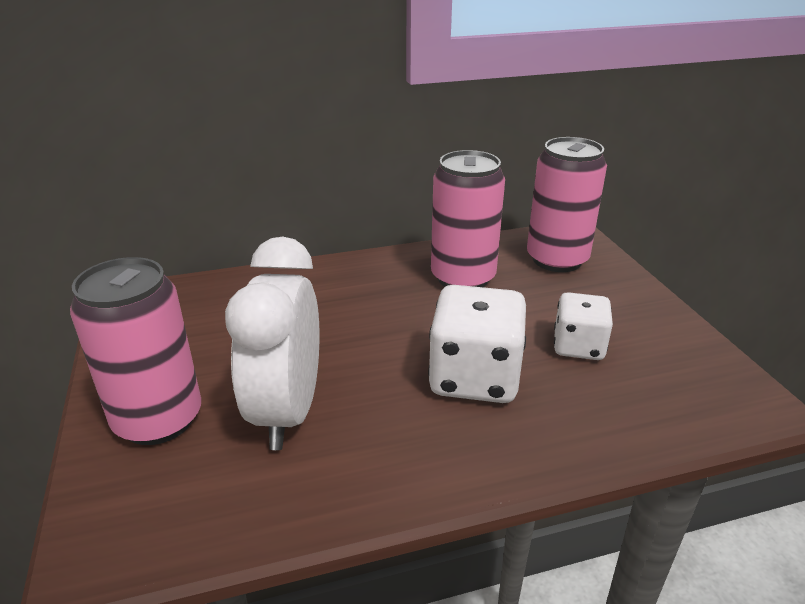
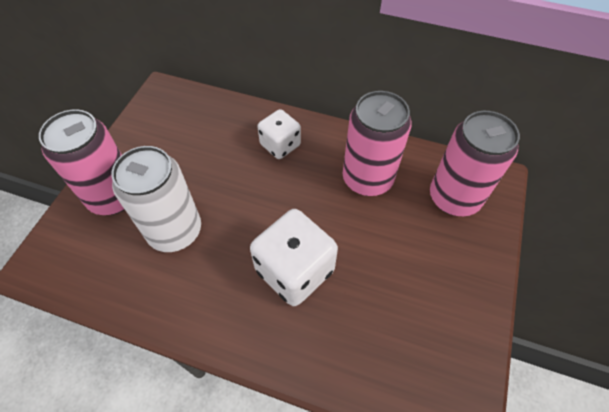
camera: 35 degrees right, 25 degrees up
(287, 412) = (175, 231): white clock -> white can
(578, 346) = (386, 287): white dice -> white dice (280, 145)

